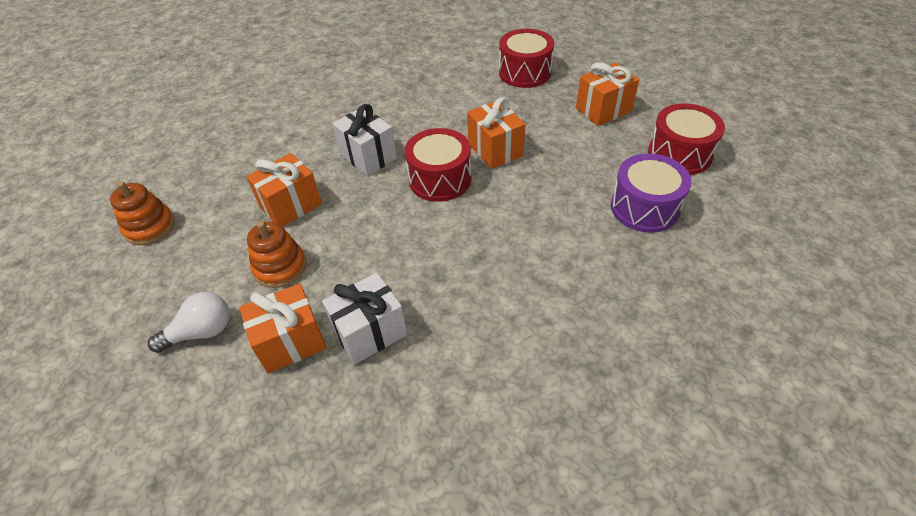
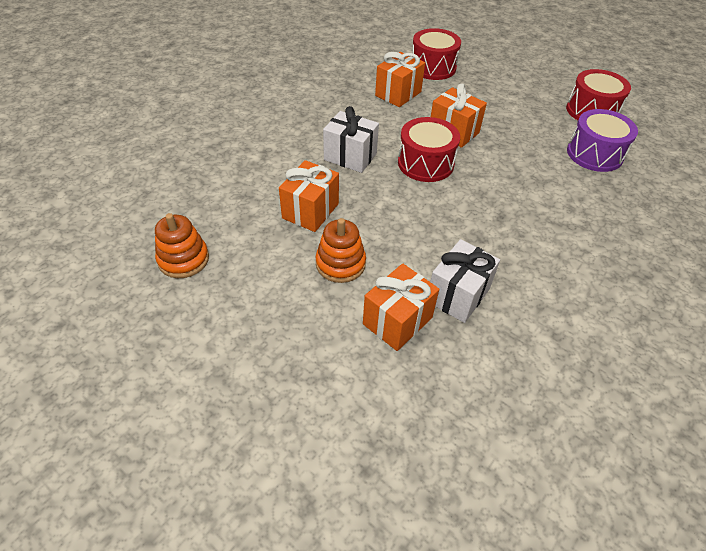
camera: 25 degrees left, 0 degrees up
(201, 332) = (309, 335): white light bulb -> none
(603, 110) = (514, 87): orange gift -> orange gift (398, 94)

